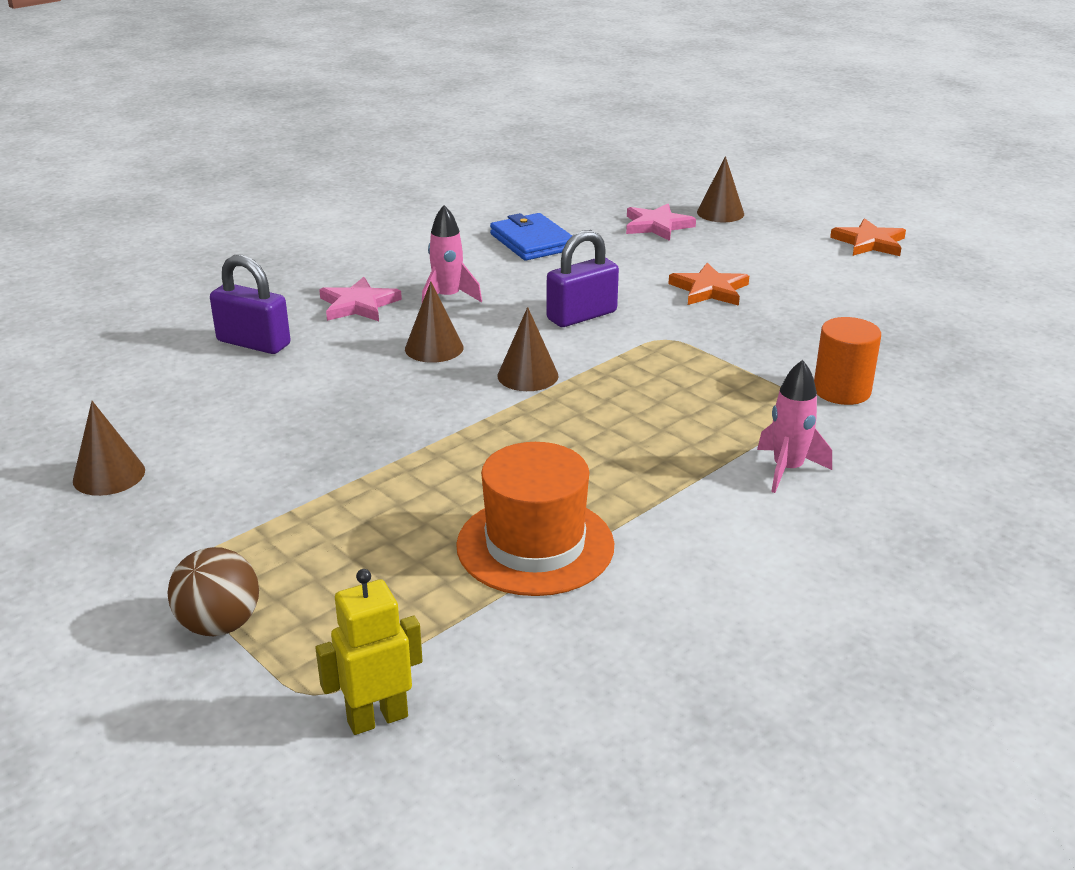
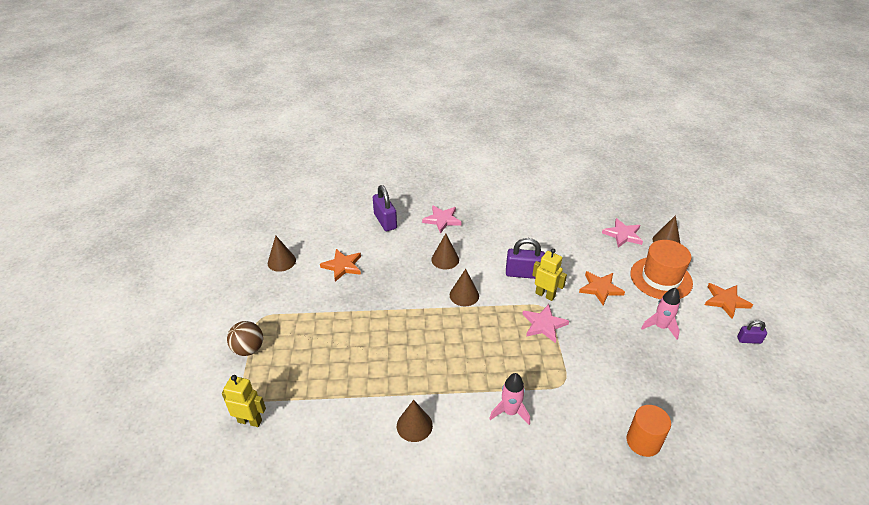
camera: 40 degrees right, 10 degrees up
(253, 429) = (342, 266): none -> orange star
(448, 298) = (480, 234): pink rocket -> pink rocket (660, 327)
(532, 242) = (551, 217): blue wallet -> none
(535, 545) = (373, 383): orange hat -> orange hat (661, 278)
(646, 326) = (545, 295): none -> yellow robot
(678, 558) = (414, 425): none -> brown cone
(692, 357) = (544, 325): none -> pink star
(841, 391) = (589, 385): orange cylinder -> orange cylinder (643, 441)
(944, 267) = (749, 340): none -> purple padlock

